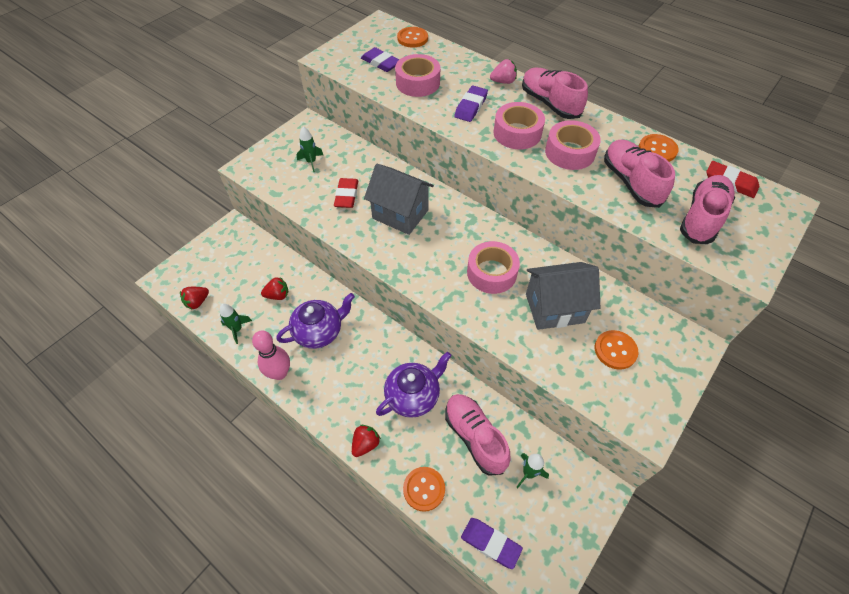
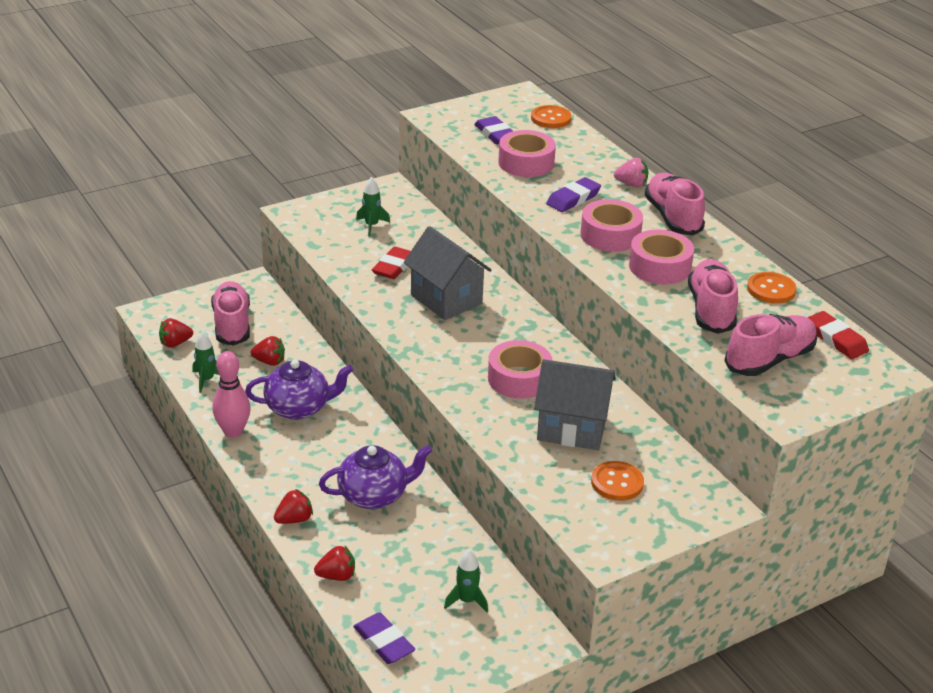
camera: 20 degrees right, 20 degrees down
(424, 489) = (337, 576): orange button -> red strawberry
(474, 437) = (424, 551): pink shoe -> pink shoe (232, 325)

